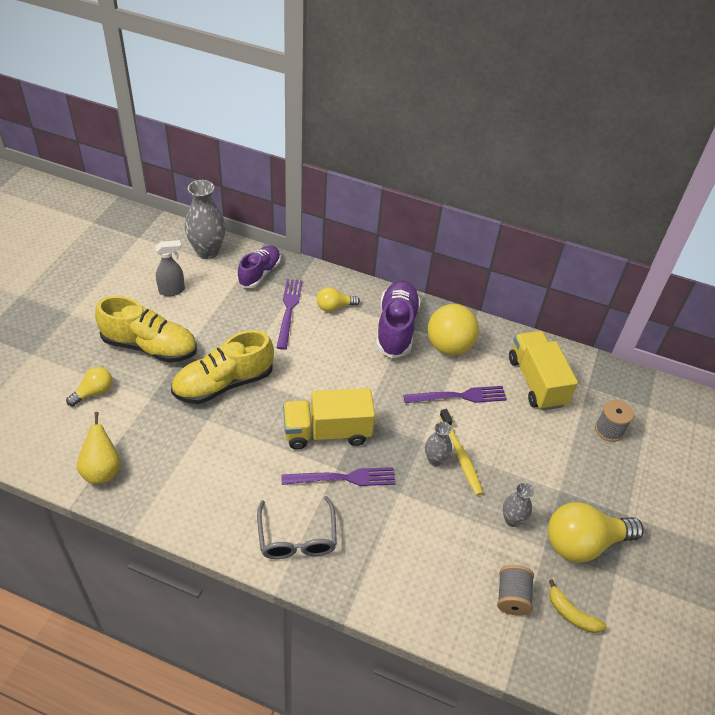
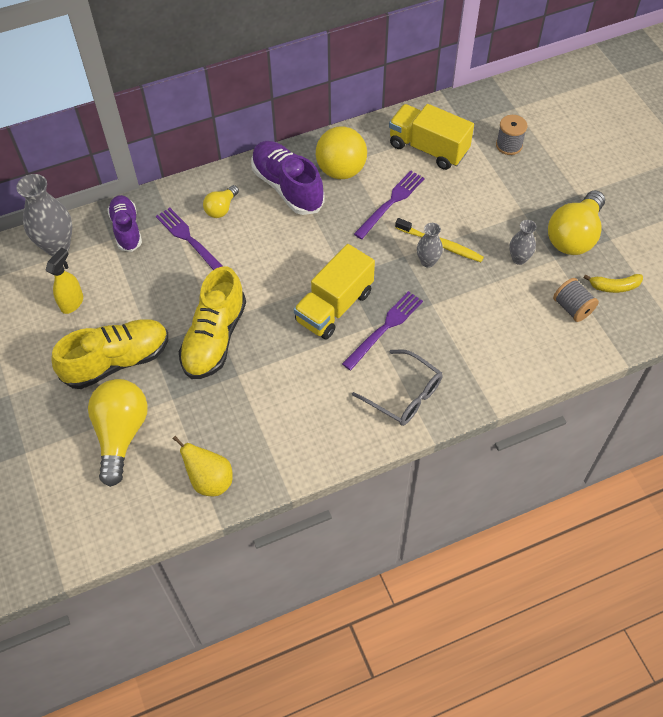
camera: 40 degrees left, 10 degrees up
(94, 392) = (121, 434): yellow light bulb -> yellow light bulb, size x1.90
(172, 290) = (72, 303): grey spray bottle -> yellow spray bottle

